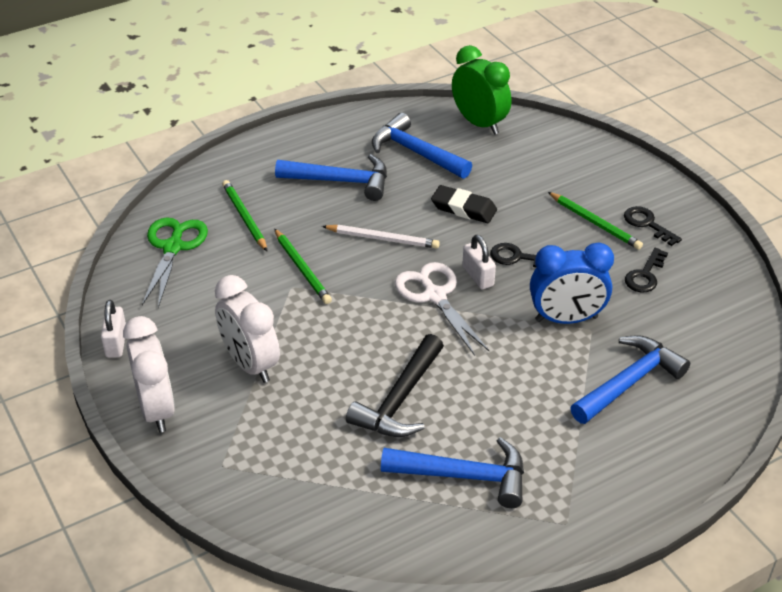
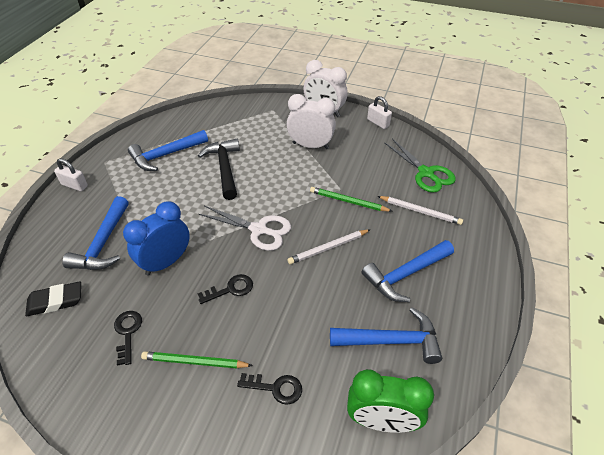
camera: 140 degrees right, 5 degrees up
(245, 217) = (420, 211): green pencil -> white pencil
(463, 208) = (303, 308): black eraser -> black eraser (55, 301)
(478, 276) = (245, 258): white padlock -> white padlock (74, 185)
(647, 224) = (149, 391): black key -> black key (276, 388)

